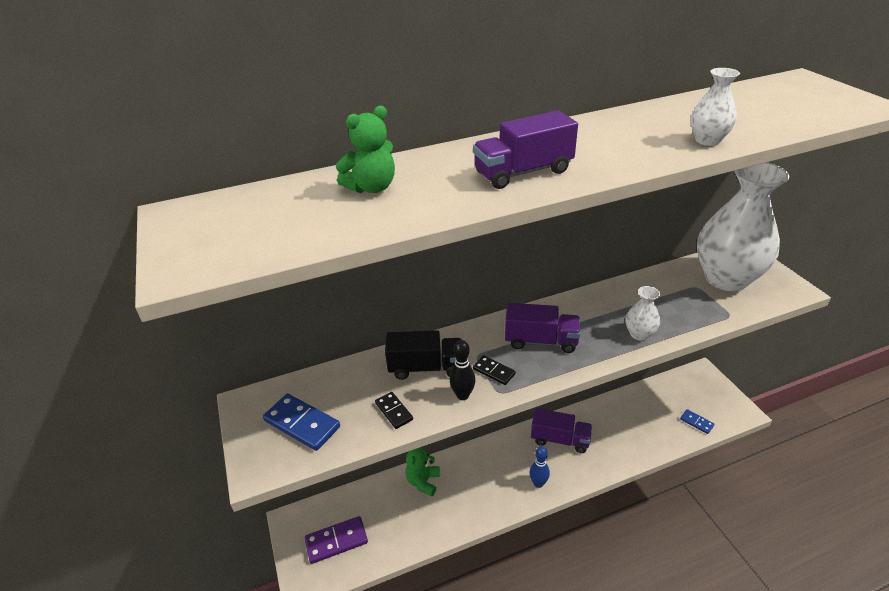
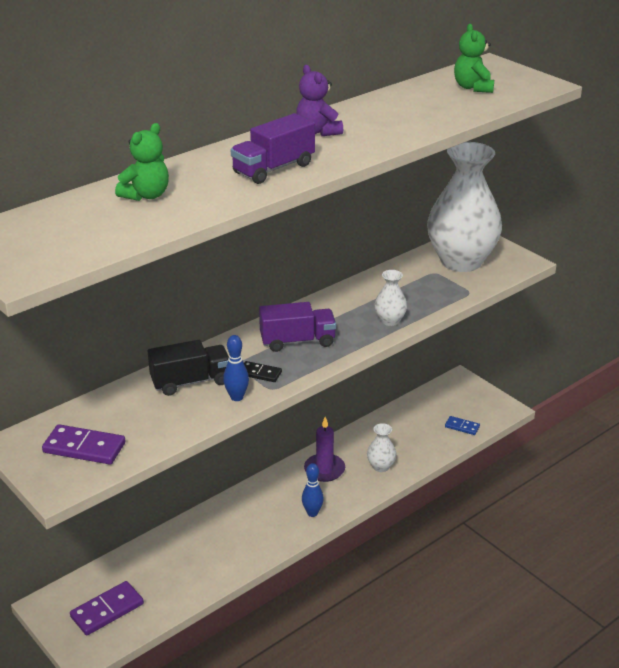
camera: 20 degrees left, 5 degrees down
(302, 424) = (84, 448): blue domino -> purple domino
(394, 411) = (173, 421): black domino -> none
(423, 481) = (185, 537): green teddy bear -> green teddy bear (473, 87)
(462, 395) = (237, 397): black bowling pin -> blue bowling pin
(560, 439) = (324, 469): purple truck -> purple candle
(588, 135) = (318, 132): none -> purple teddy bear
(707, 140) = (418, 127): white vase -> white vase (381, 466)

